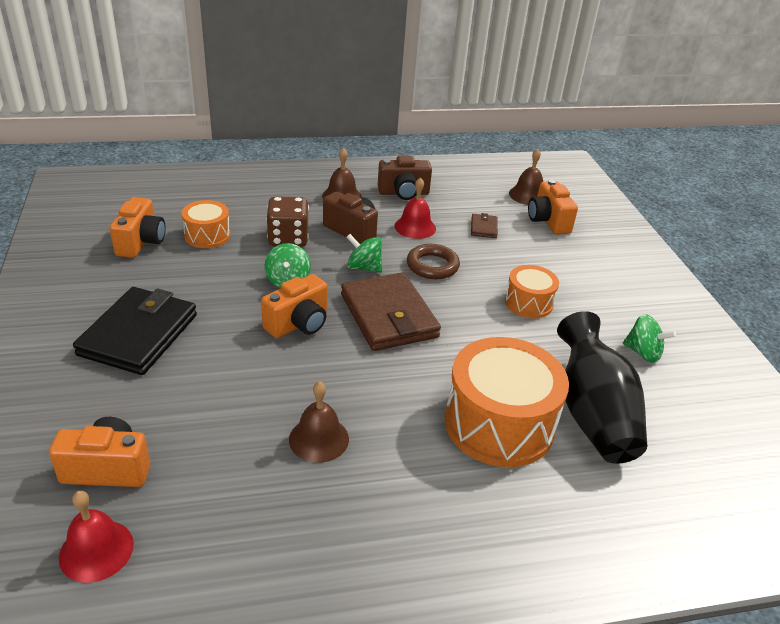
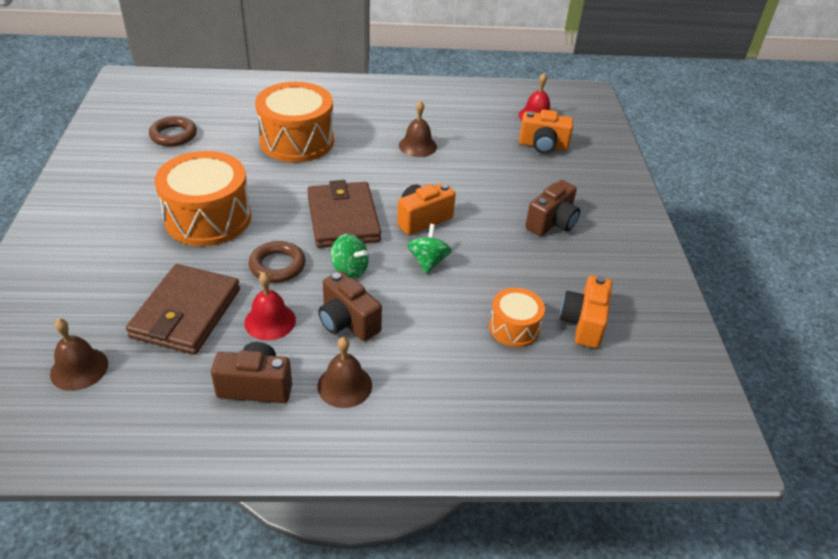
camera: 170 degrees left, 5 degrees up
(138, 335) = (552, 223): black wallet -> brown camera
(288, 238) = (423, 315): brown dice -> none
(483, 228) = (186, 313): brown wallet -> brown wallet, size x2.31
(528, 303) = (208, 218): orange drum -> orange drum, size x1.87
(548, 221) = (95, 317): orange camera -> none
(592, 414) = (228, 139): black vase -> none
(643, 353) = (148, 170): green spinning top -> none
(667, 410) = (173, 135): none -> brown ring

